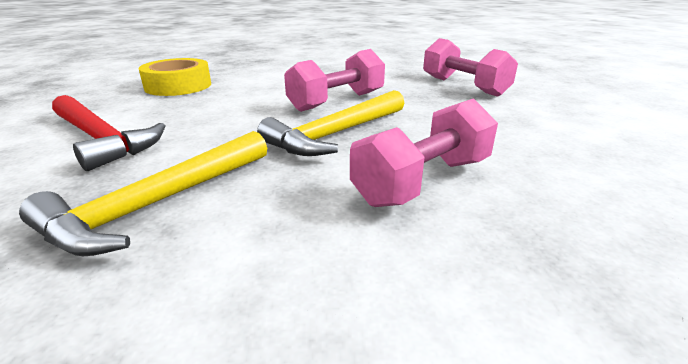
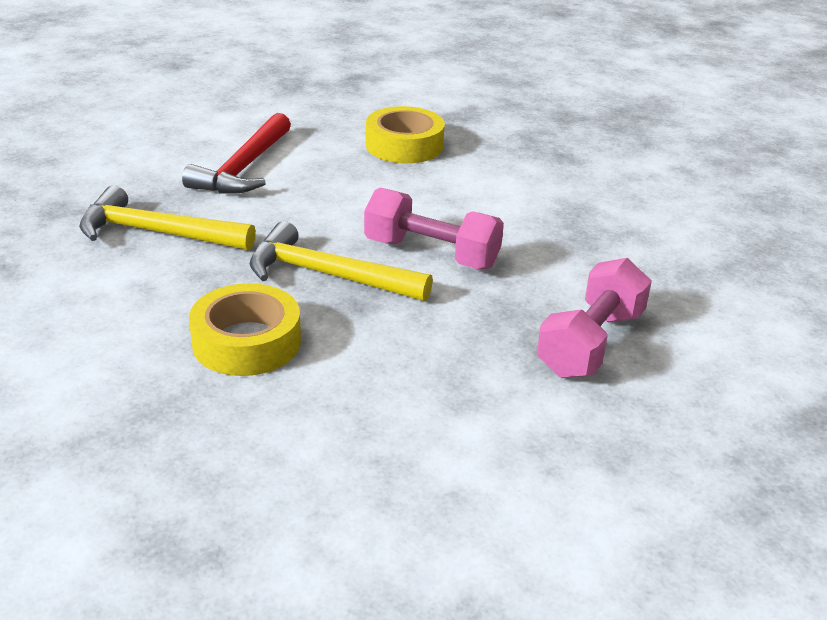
camera: 65 degrees right, 5 degrees up
(423, 181) = (247, 342): pink dumbbell -> yellow tape

